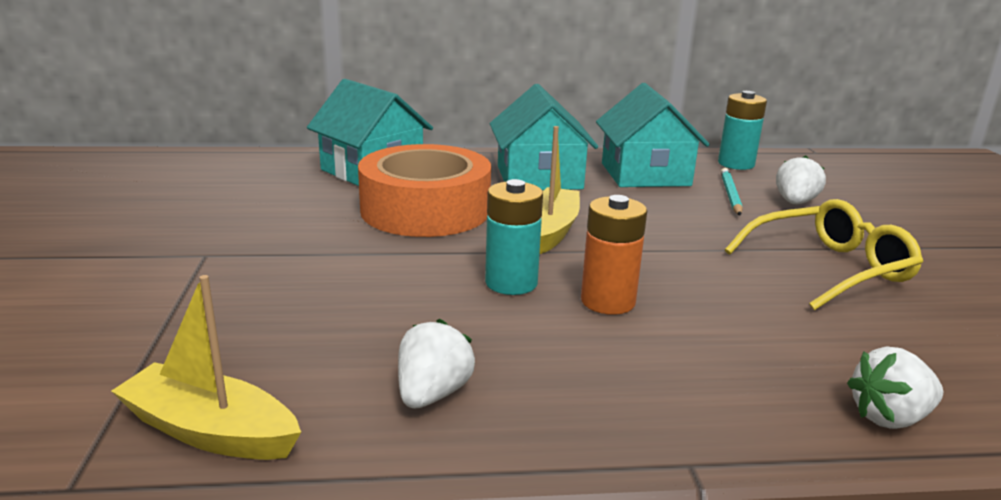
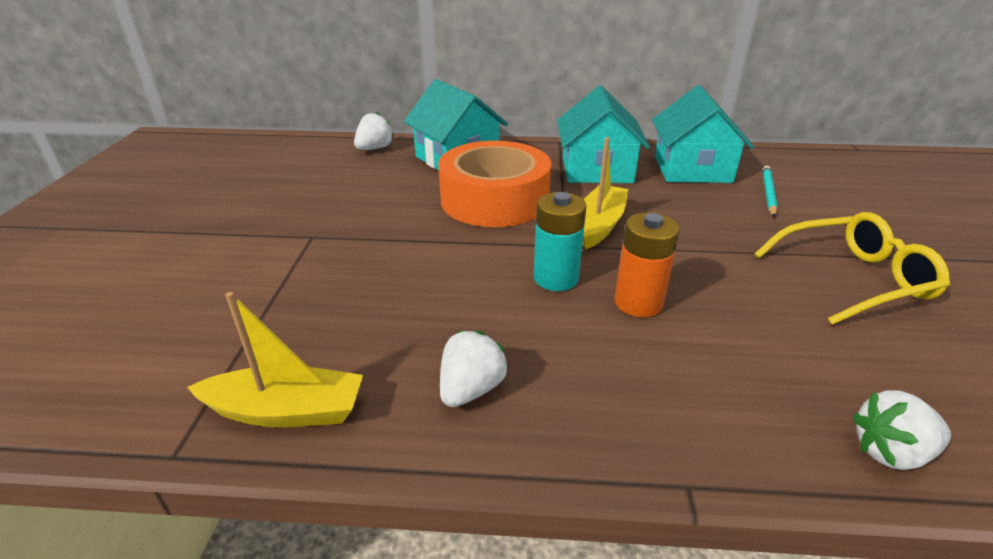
camera: 10 degrees right, 10 degrees up
(210, 431) = (287, 411): yellow boat -> yellow boat turned 150 degrees clockwise
(736, 164) = (778, 160): turquoise battery -> none
(795, 202) = (829, 204): white strawberry -> white strawberry (374, 148)

